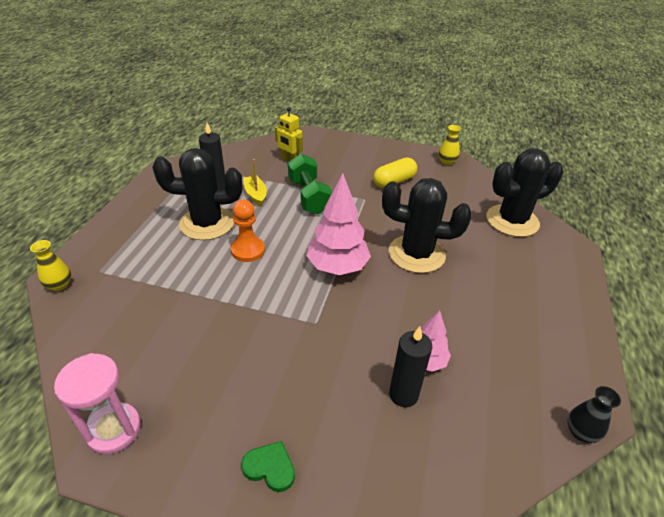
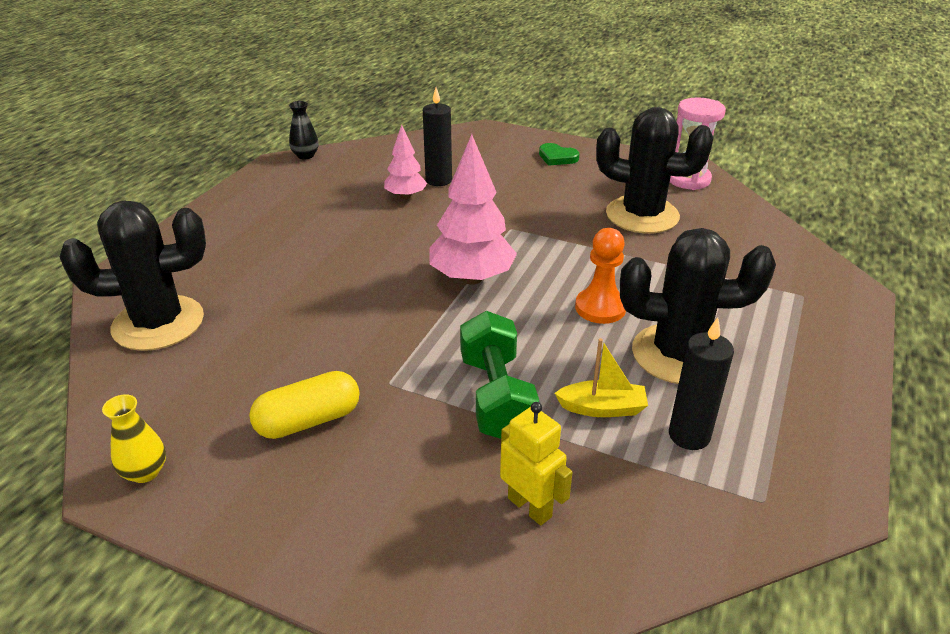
camera: 170 degrees left, 5 degrees down
(59, 285) = (841, 283): yellow vase -> none
(256, 195) = (602, 408): yellow boat -> yellow boat turned 75 degrees counterclockwise
(416, 254) = (352, 286): black cactus -> black cactus (642, 215)

